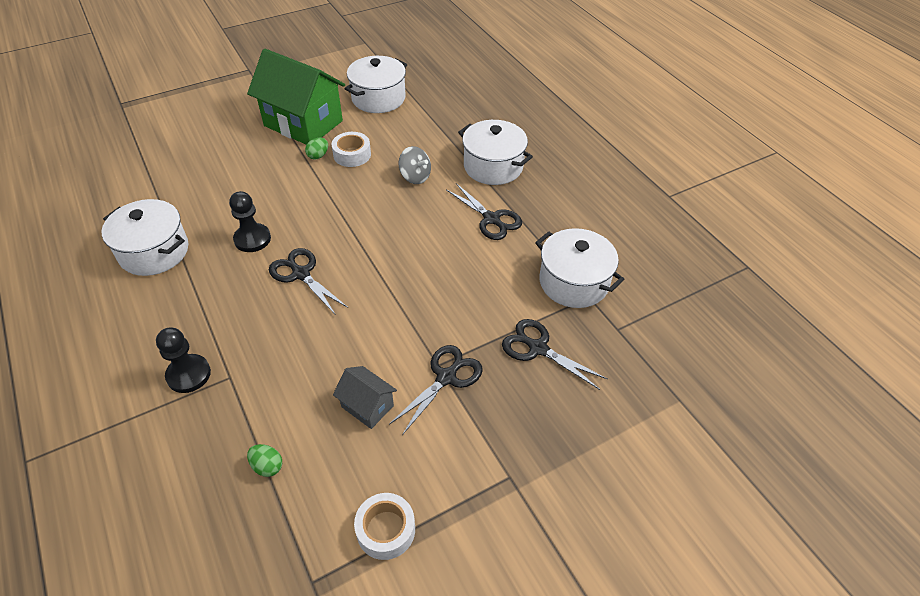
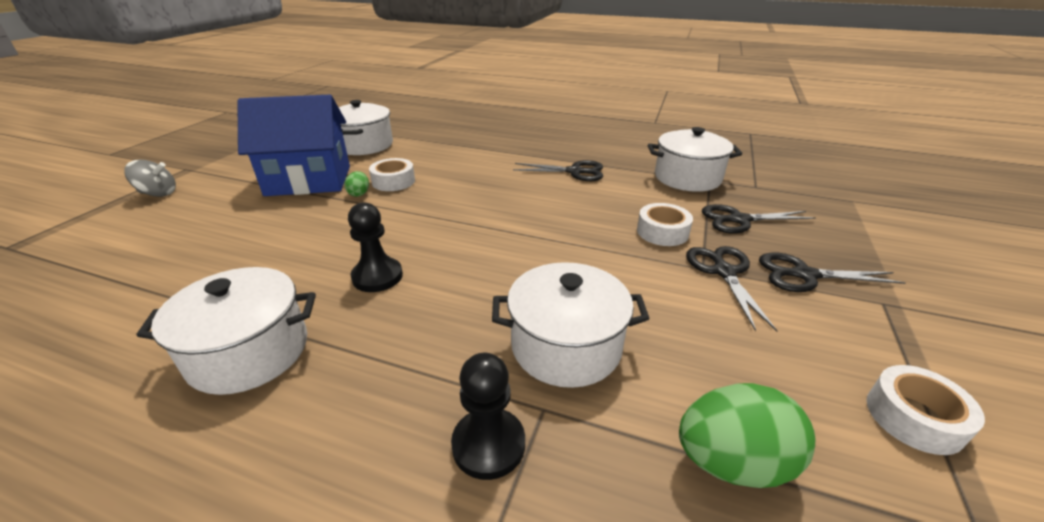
camera: 40 degrees left, 15 degrees down
(267, 466) = (732, 462): green egg -> green egg, size x2.02
(301, 274) = (477, 275): black scissors -> black scissors (804, 275)
(303, 123) = (309, 181): green house -> blue house
(367, 406) = (712, 332): grey house -> none
(415, 177) = (474, 173): grey spinning top -> grey spinning top (158, 193)
(461, 319) = (662, 232): none -> white tape
(493, 166) = (524, 147): white pot -> white pot (566, 346)

